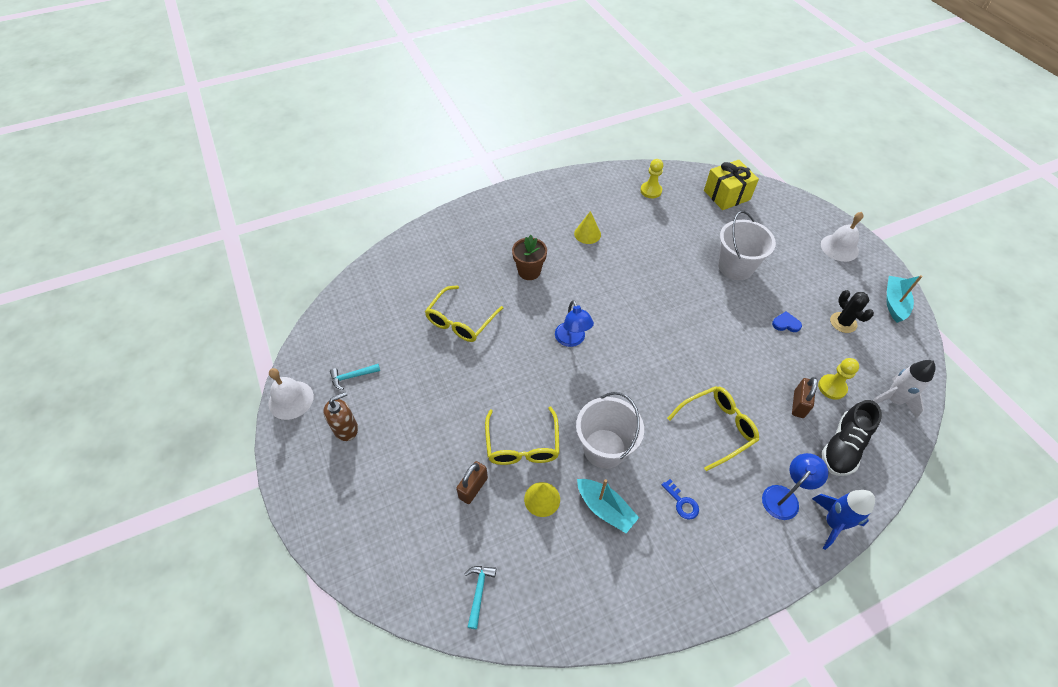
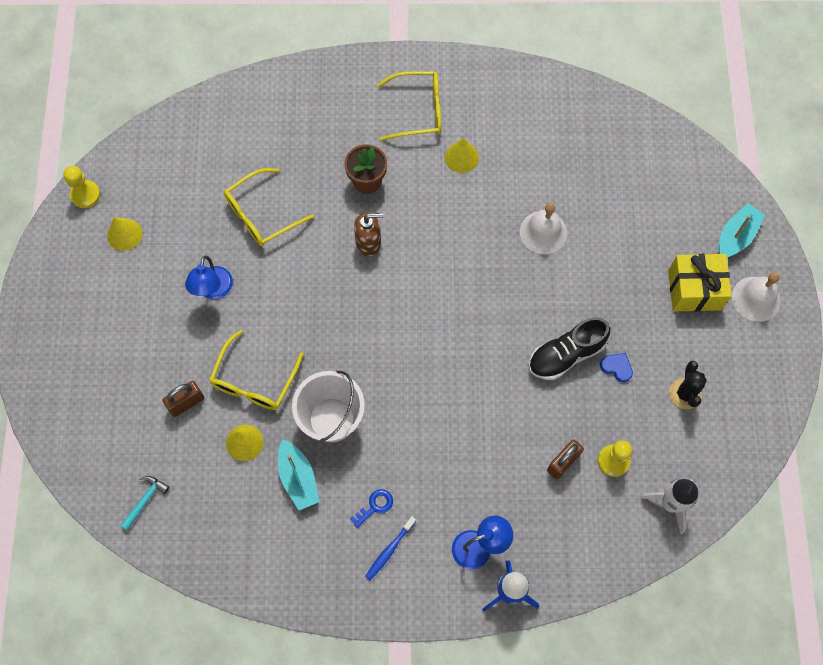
camera: 25 degrees right, 15 degrees up
(291, 400) = (56, 235): white bell -> white bell (543, 232)
(346, 429) = (95, 290): brown soap dispenser -> brown soap dispenser (368, 243)
(352, 376) = (124, 234): turquoise hammer -> yellow cone
(572, 340) = (367, 286): blue lamp -> blue lamp (213, 290)
(651, 191) = (575, 125): yellow pawn -> yellow pawn (85, 195)
(682, 502) = (375, 506): blue key -> blue key turned 120 degrees counterclockwise
(717, 428) = (459, 449): yellow glasses -> yellow glasses (418, 111)
(717, 534) = (389, 550): none -> blue toothbrush
(726, 195) = (667, 169): yellow gift -> yellow gift (694, 290)
(735, 267) = (609, 272): white bucket -> none
(843, 446) = (577, 526): black shoe -> black shoe (566, 355)
(894, 303) = (765, 396): turquoise boat -> turquoise boat (736, 236)

